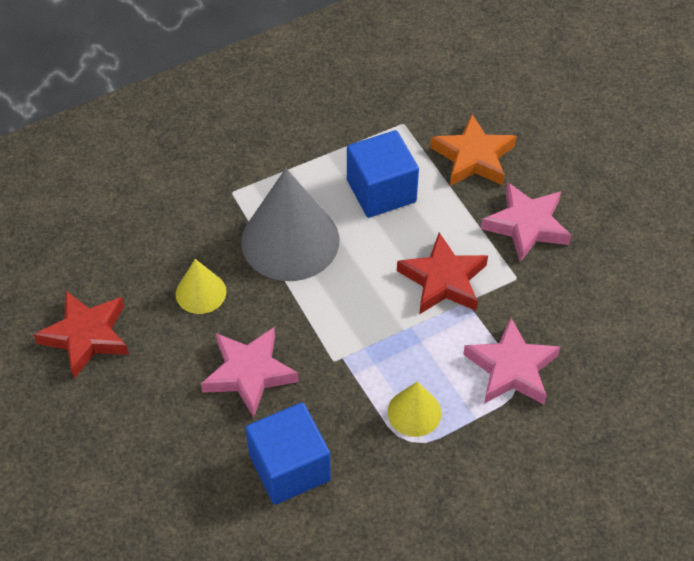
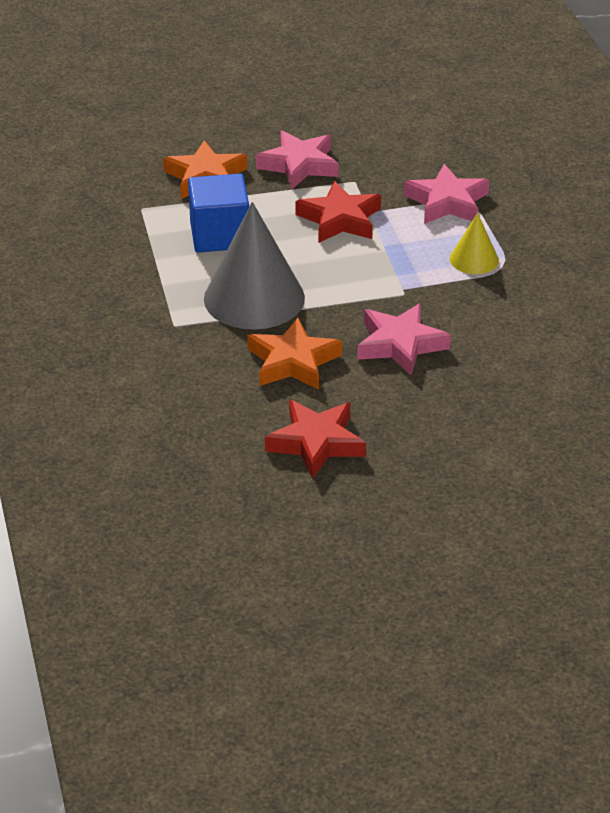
camera: 75 degrees left, 15 degrees down
(201, 292) = (293, 362): yellow cone -> orange star
(289, 467) = (508, 335): blue cube -> none

